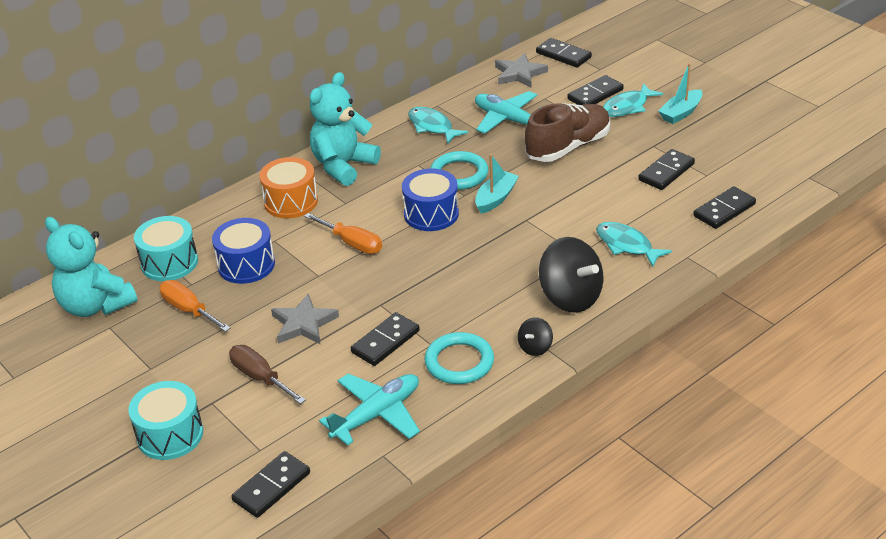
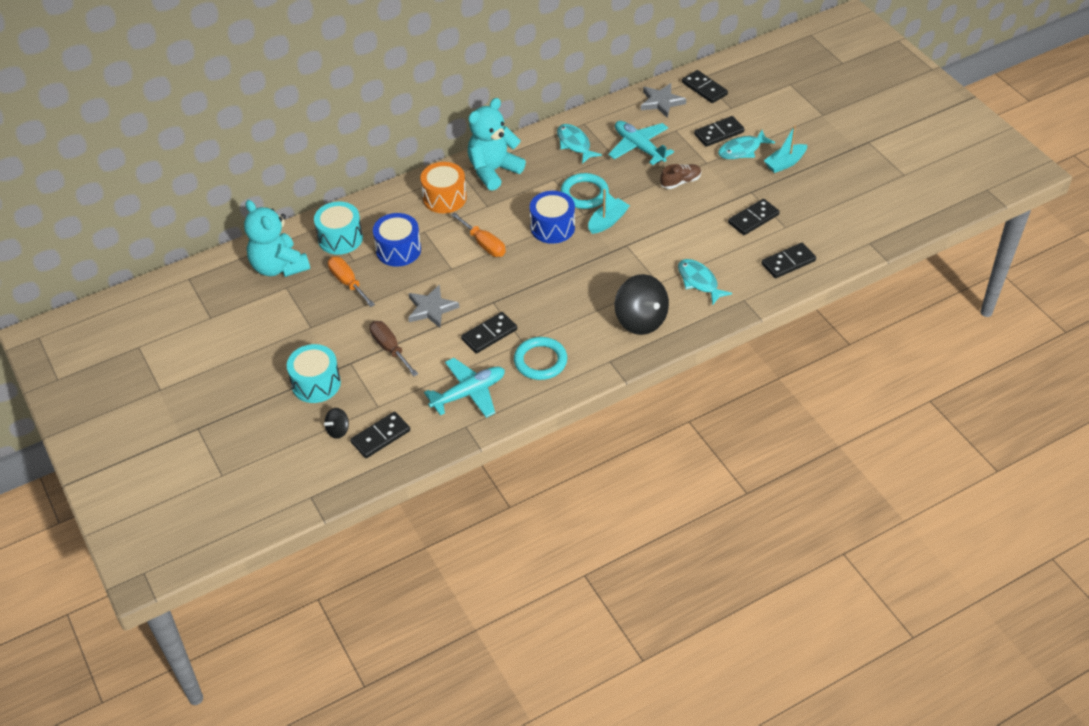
camera: 10 degrees right, 10 degrees up
(535, 347) = (601, 358): black spinning top -> black spinning top (338, 430)
(568, 147) = (680, 182): brown shoe -> brown shoe, size x0.52

